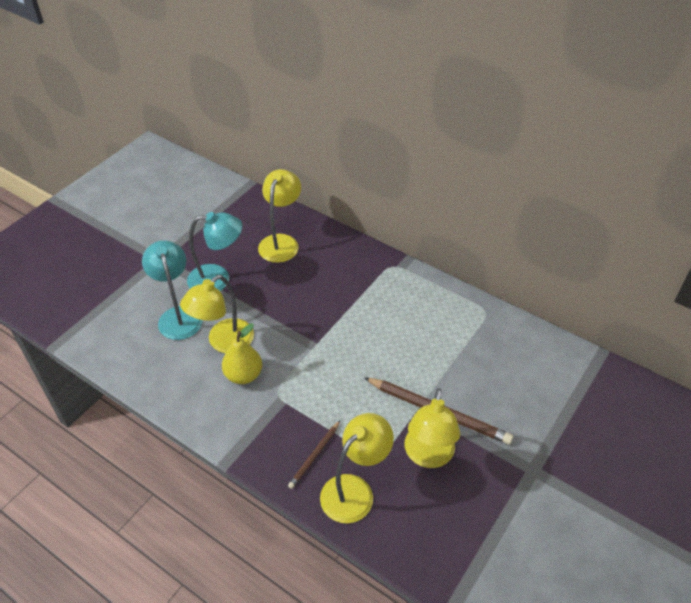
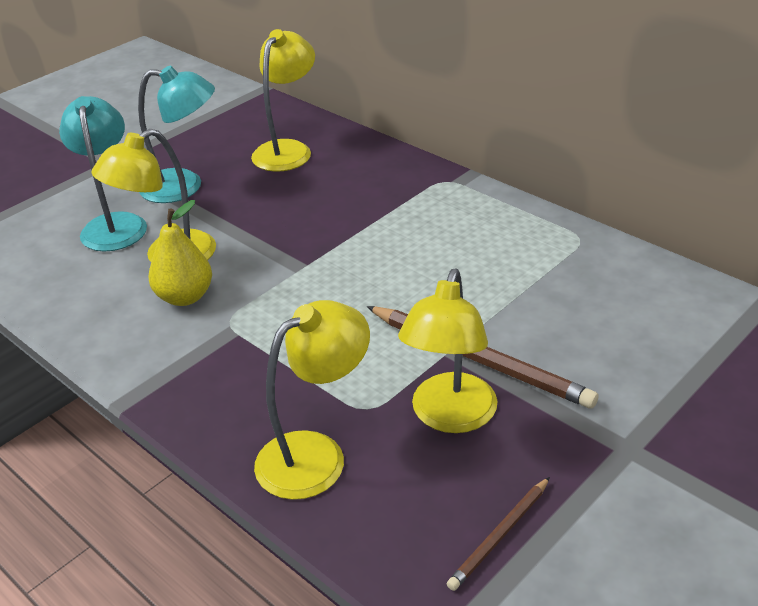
camera: 10 degrees right, 10 degrees down
(314, 456) = (264, 404): brown pencil -> brown pencil (500, 535)

